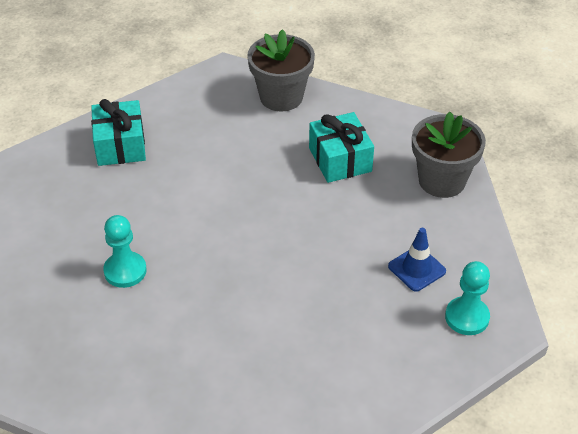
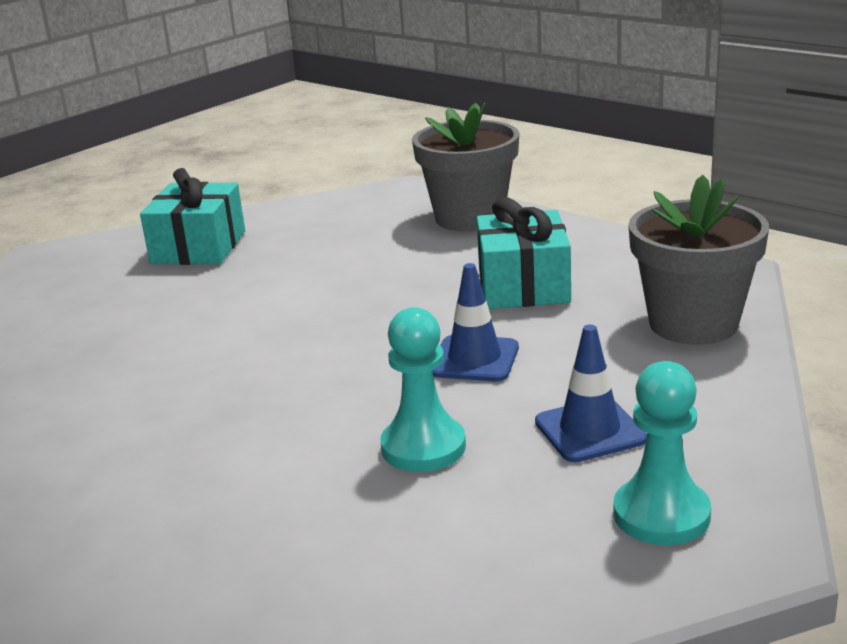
camera: 20 degrees right, 20 degrees down
(125, 271) = (87, 377): turquoise pawn -> turquoise pawn (423, 447)
(338, 225) = (474, 359): none -> blue traffic cone

